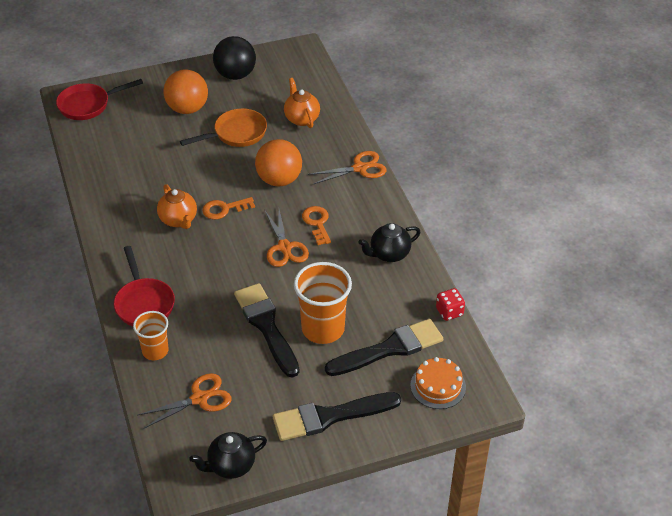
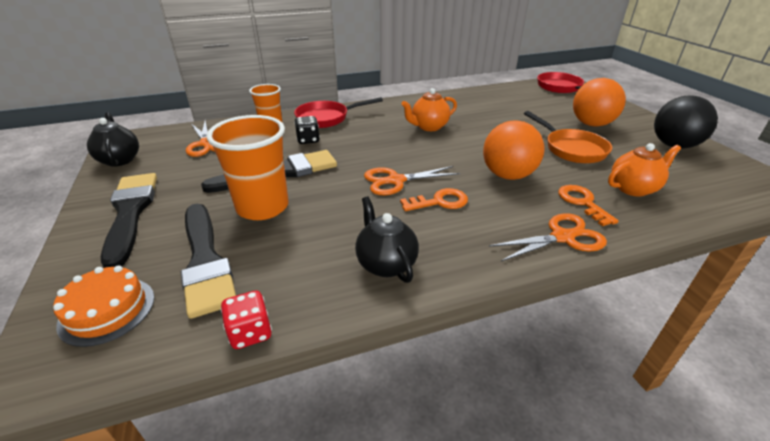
camera: 90 degrees right, 10 degrees down
(199, 313) = (308, 140): none -> black dice
(224, 209) = (449, 146): orange key -> orange key (582, 202)
(360, 168) = (562, 237): orange scissors -> orange scissors turned 90 degrees counterclockwise

